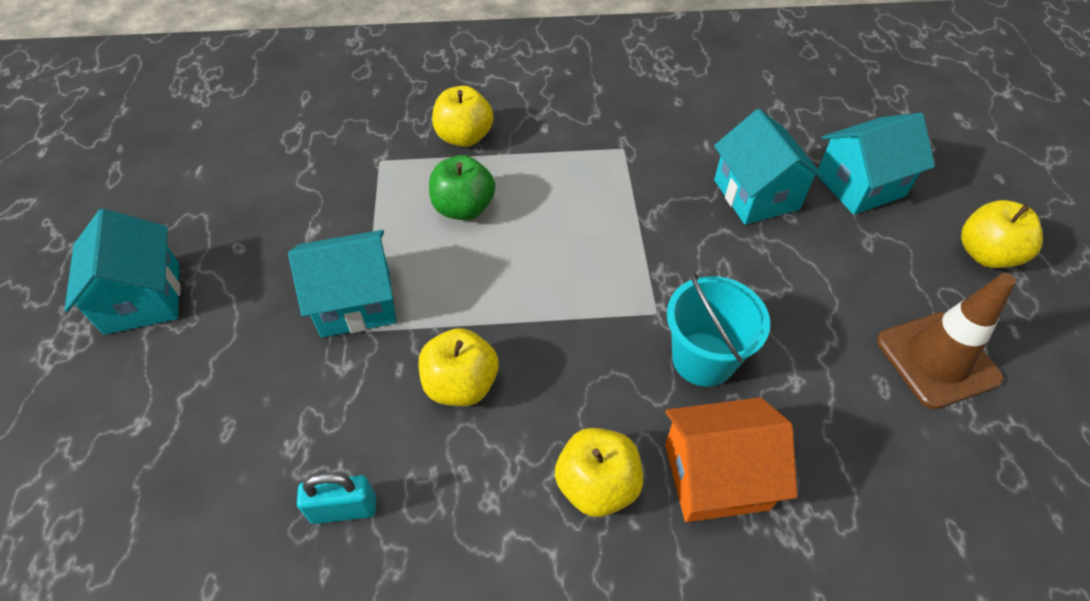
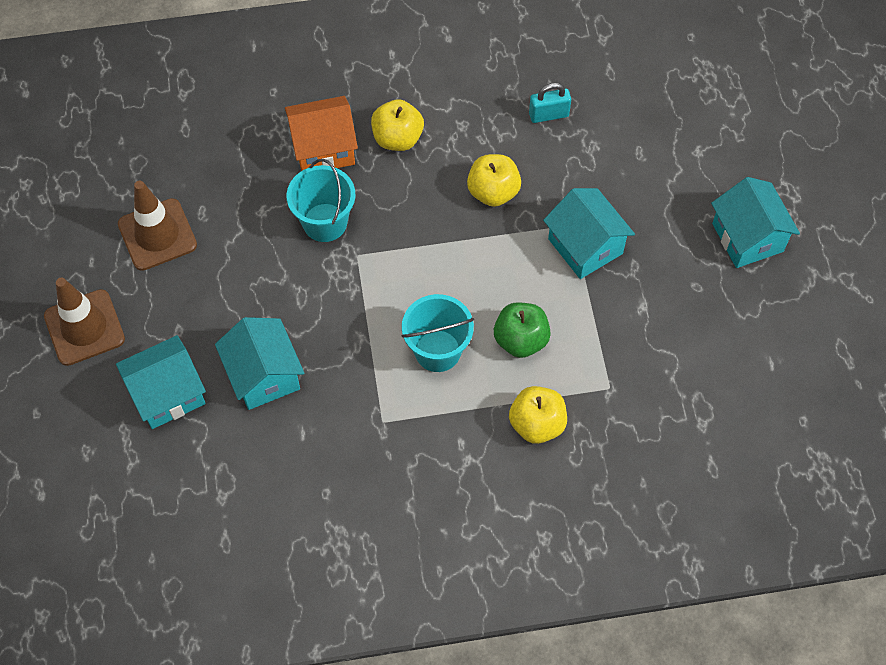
camera: 175 degrees right, 10 degrees up
(355, 302) = (585, 246): turquoise house -> turquoise house turned 75 degrees clockwise
(560, 204) = (437, 351): none -> turquoise bucket
(985, 254) = (84, 327): yellow apple -> brown traffic cone

